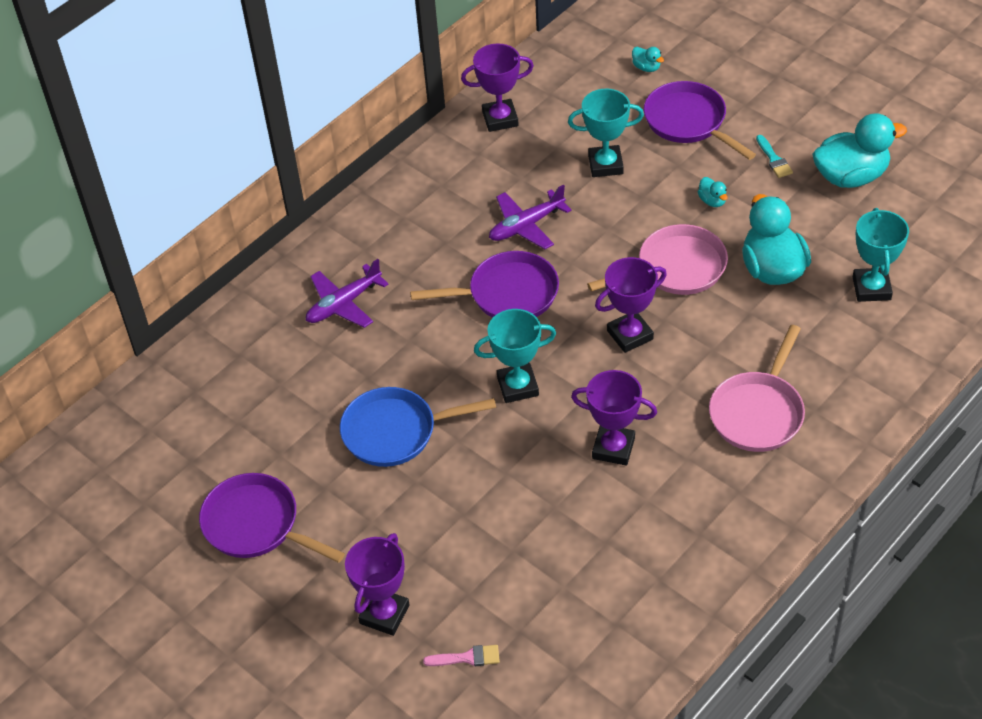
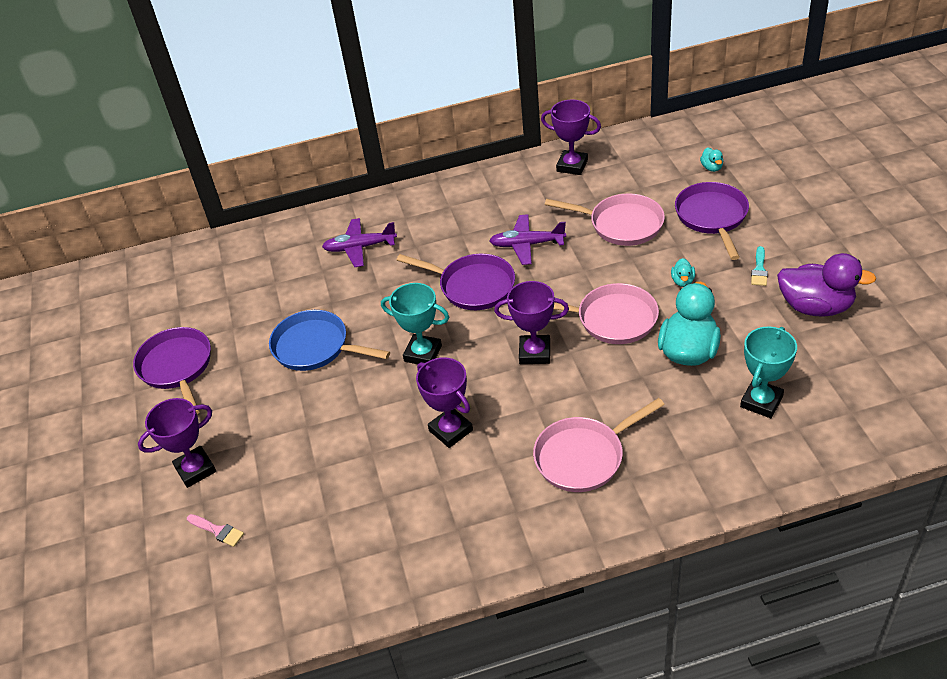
camera: 35 degrees right, 5 degrees down
(605, 165) = (621, 224): turquoise trophy -> pink pan
(850, 176) = (815, 307): turquoise duck -> purple duck

